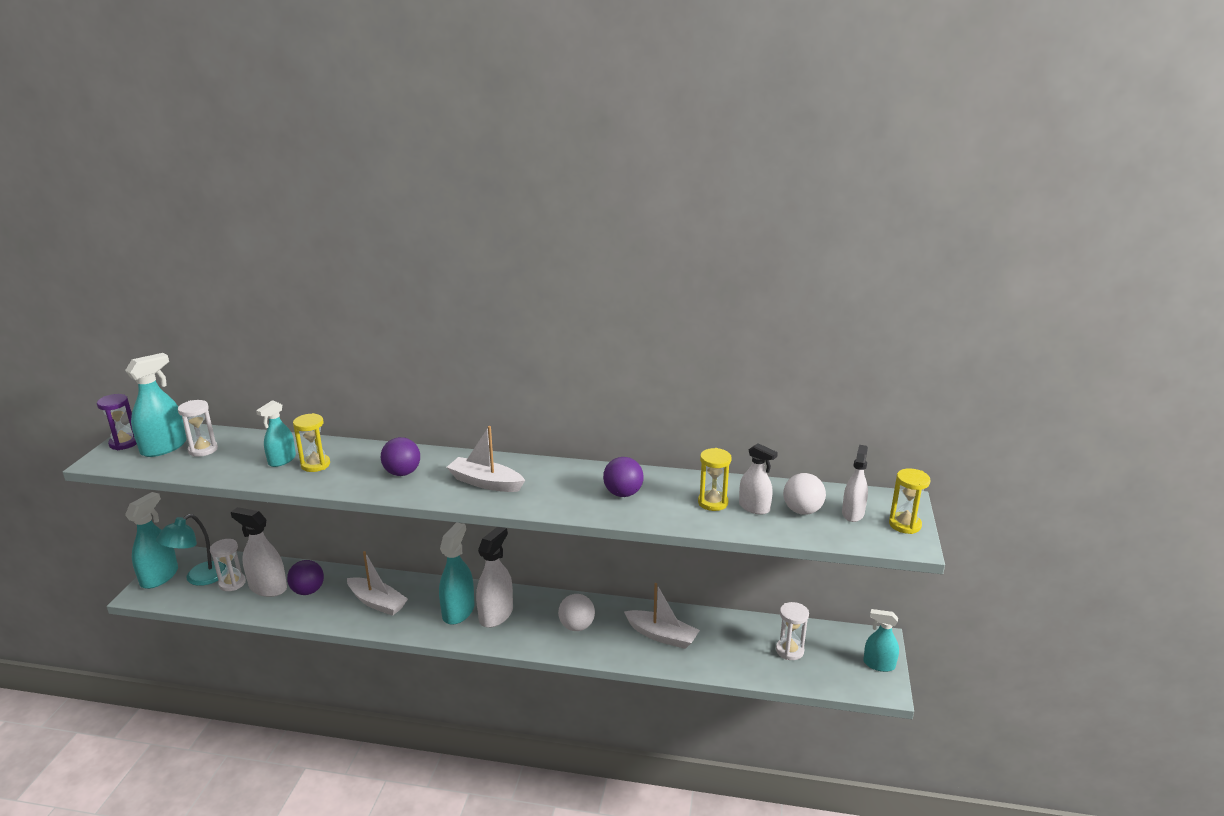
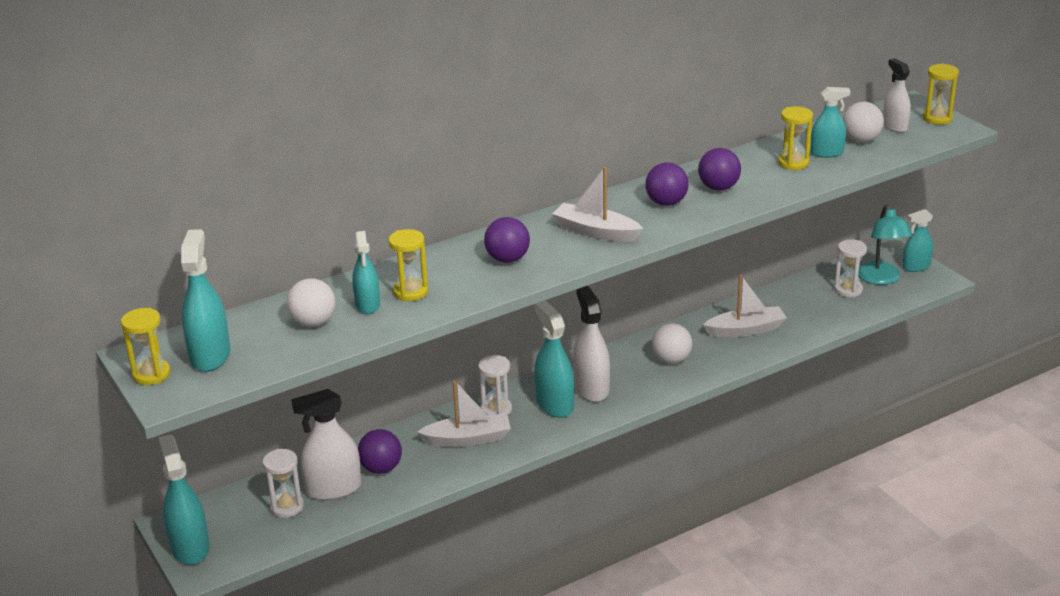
camera: 40 degrees left, 5 degrees up
(124, 443) = (151, 374): purple hourglass -> yellow hourglass
(199, 578) = (239, 524): turquoise lamp -> turquoise lamp (881, 279)
(203, 450) = (260, 336): white hourglass -> white hourglass (496, 410)
(239, 456) = (313, 322): none -> white ball
(485, 483) = (596, 232): white boat -> white boat turned 45 degrees clockwise
(567, 486) = (666, 203): none -> purple ball
(754, 507) = (827, 153): white spray bottle -> turquoise spray bottle

